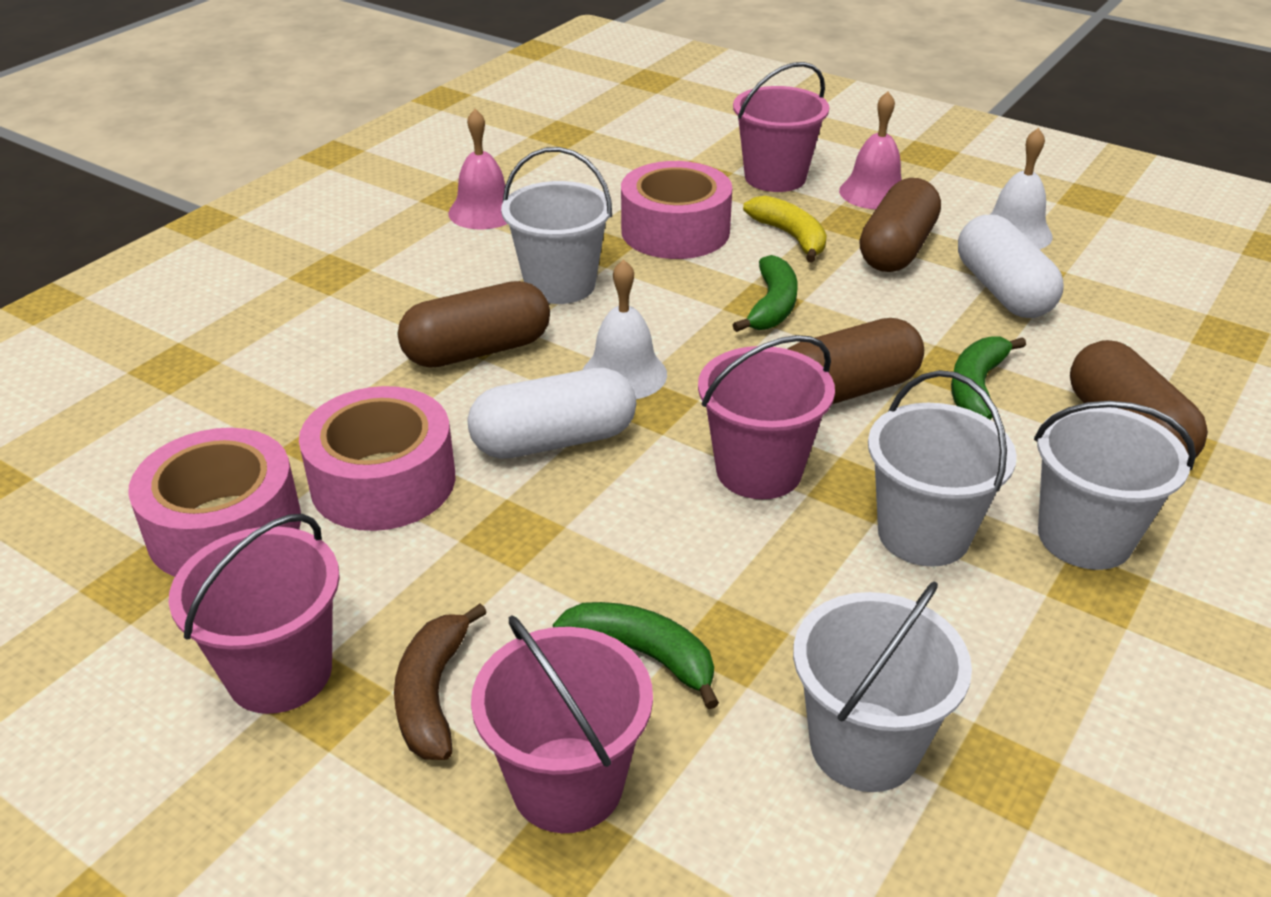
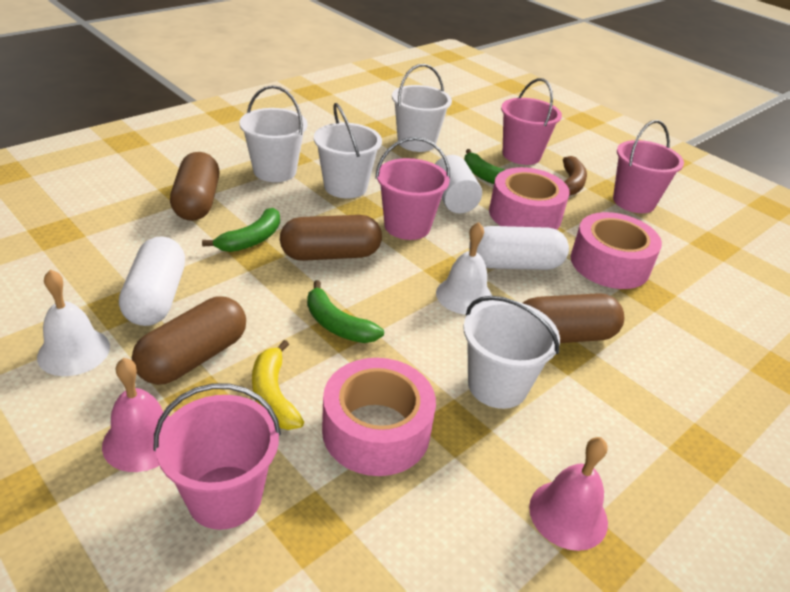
camera: 170 degrees left, 0 degrees up
(225, 527) = (686, 259): pink tape -> pink tape (525, 214)
(699, 558) = (453, 200): none -> white cylinder
(772, 306) = (337, 324): green banana -> green banana turned 75 degrees counterclockwise

